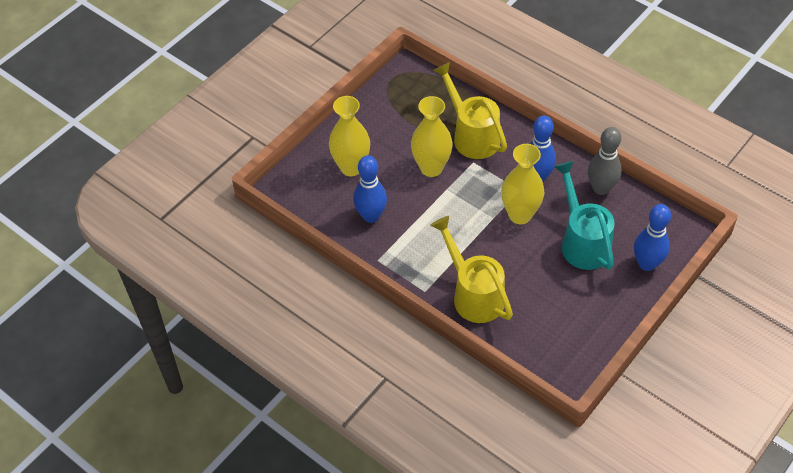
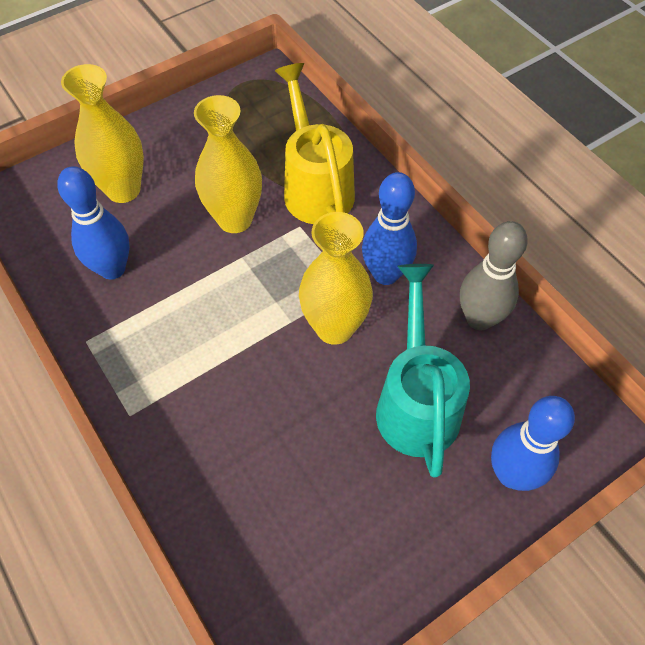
camera: 15 degrees right, 5 degrees up
(473, 294) = (202, 444): yellow watering can -> none

